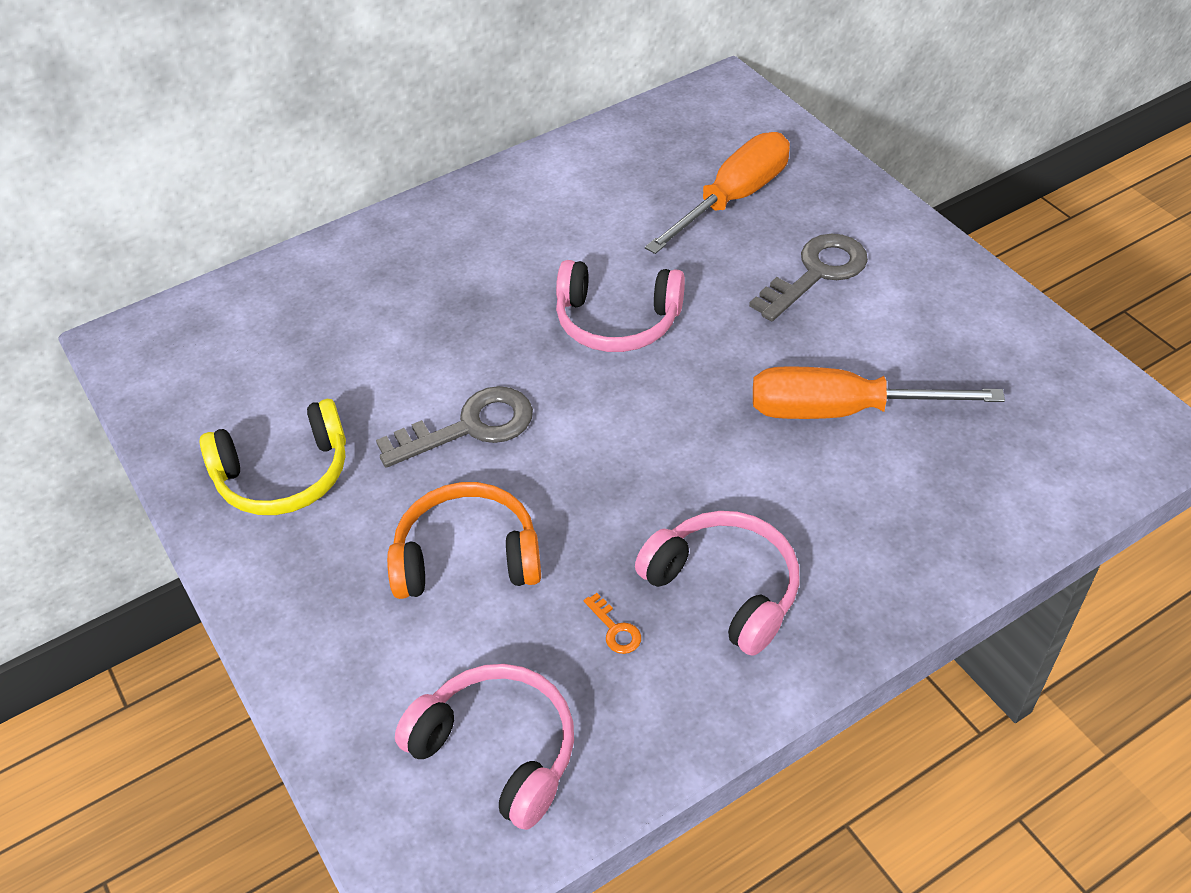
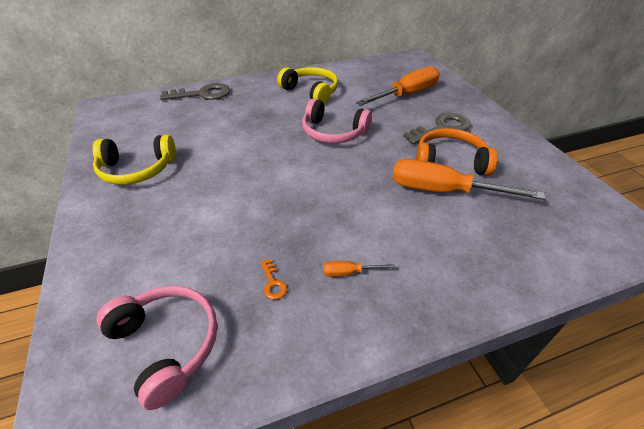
camera: 10 degrees right, 5 degrees down
(467, 556) = (207, 225): orange headphones -> orange headphones (450, 161)
(470, 427) = (239, 165): grey key -> grey key (202, 94)
(540, 225) = (311, 92): none -> yellow headphones
(725, 588) = (349, 272): pink headphones -> orange screwdriver

